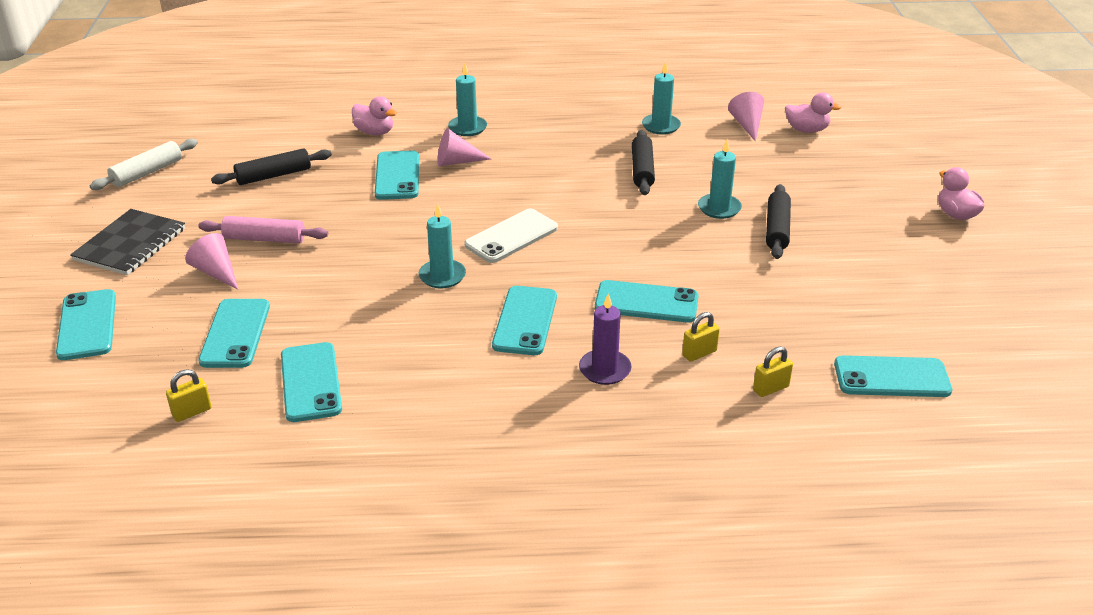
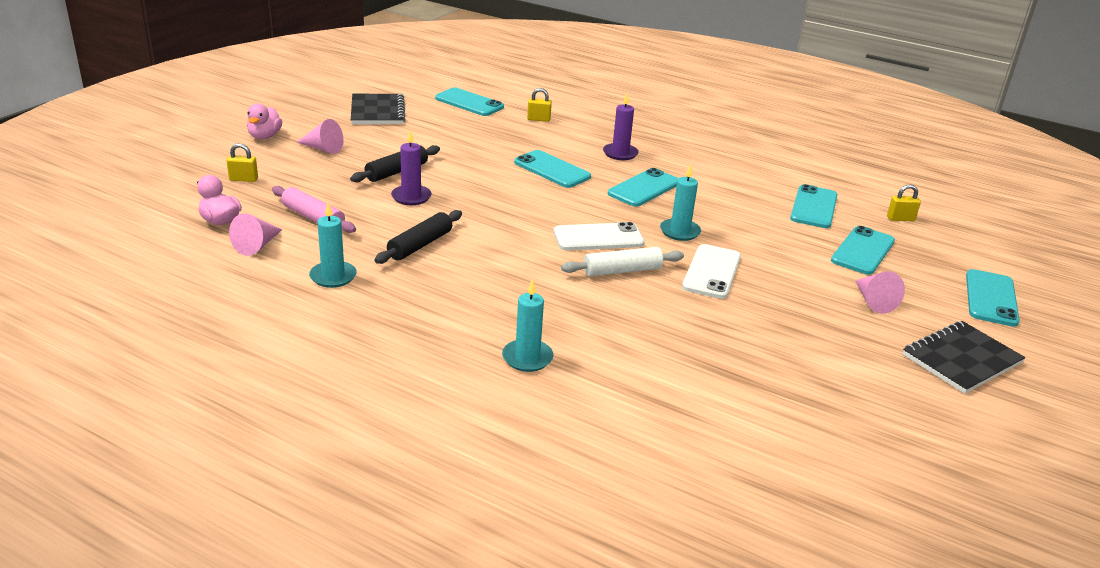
camera: 150 degrees left, 5 degrees down
(147, 172) = (951, 452): white rolling pin -> white rolling pin (622, 271)
(264, 239) = (820, 314): pink rolling pin -> pink rolling pin (313, 218)
(273, 175) = (790, 384): black rolling pin -> none
(375, 132) = (639, 398): pink duck -> none
(382, 243) = (711, 272): none -> white phone
(397, 176) = (653, 329): turquoise phone -> none
(457, 162) = (579, 321): pink cone -> pink cone (323, 149)
(699, 353) = (555, 141): yellow padlock -> yellow padlock (243, 179)
(719, 208) = (411, 197): turquoise candle -> purple candle
(946, 303) = (377, 111): none -> black notebook

